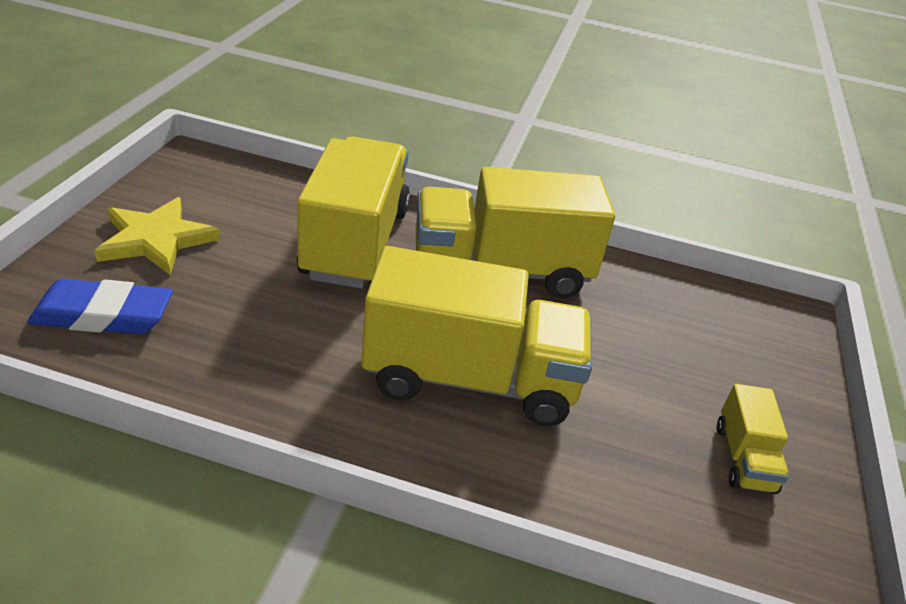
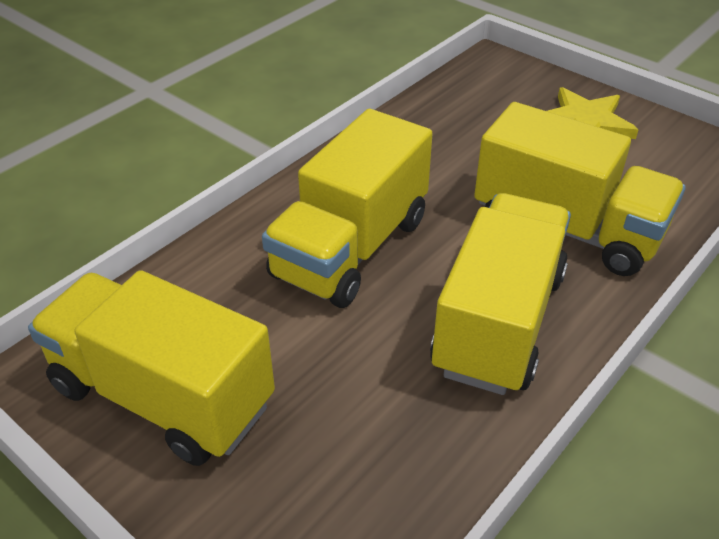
camera: 120 degrees right, 5 degrees up
(103, 315) = (492, 96): blue eraser -> none
(744, 458) = (162, 396): yellow truck -> yellow truck, size x2.23

